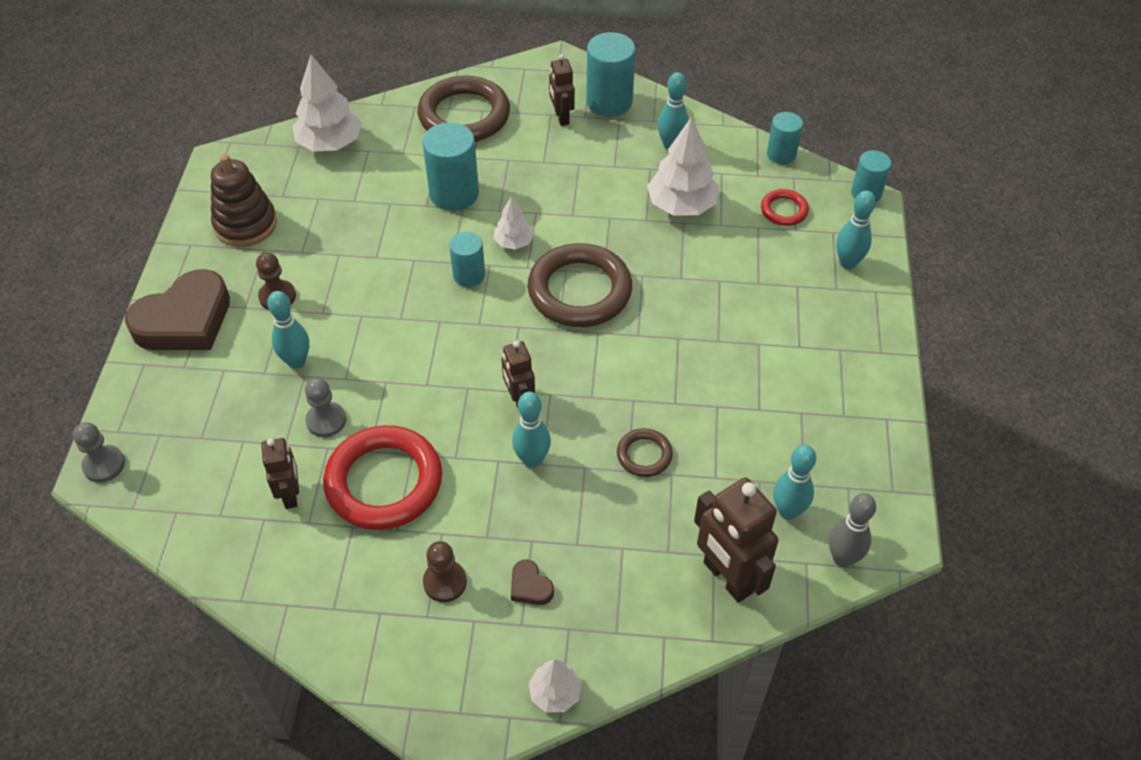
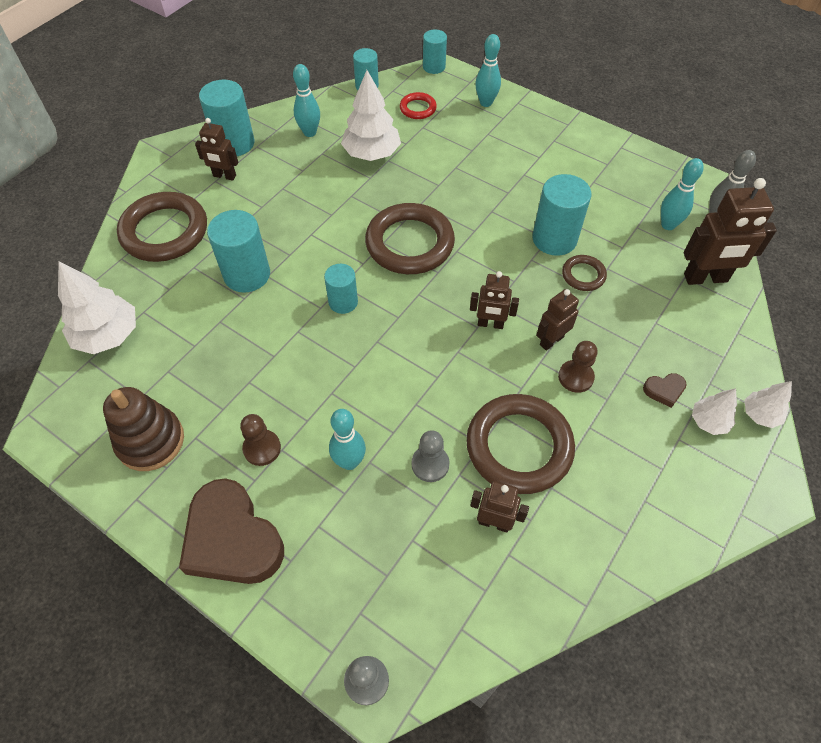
camera: 60 degrees left, 5 degrees up
(185, 320) = (232, 539): brown heart -> brown heart turned 150 degrees clockwise
(384, 482) = (519, 446): red ring -> brown ring
(445, 582) = (636, 444): brown pawn -> brown pawn (575, 377)
(513, 242) = (331, 260): white tree -> white tree (709, 421)
(532, 460) = (551, 340): turquoise bowling pin -> brown robot
(679, 409) = (554, 239): none -> turquoise cylinder

